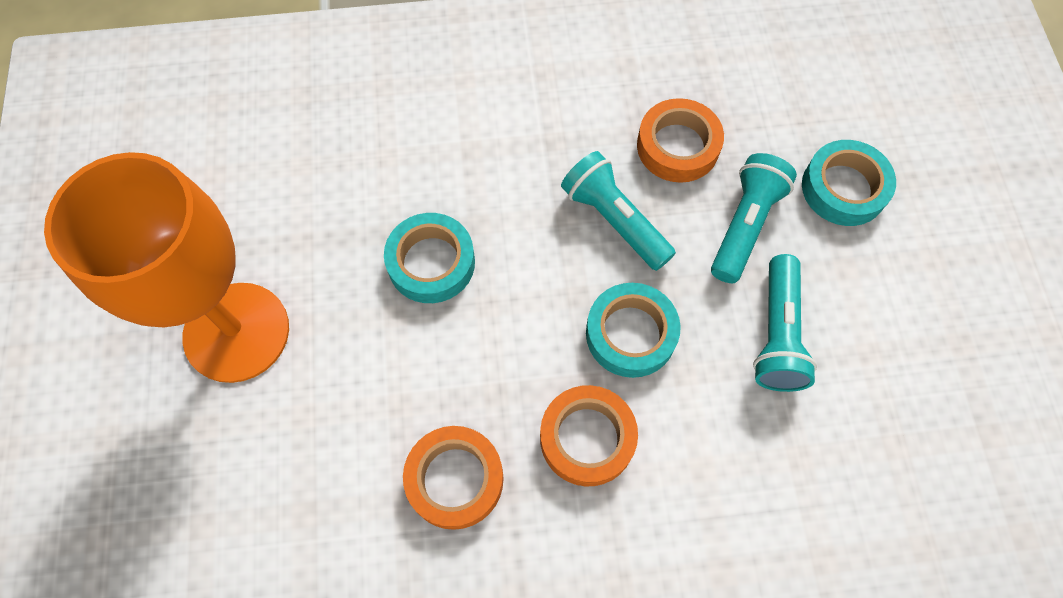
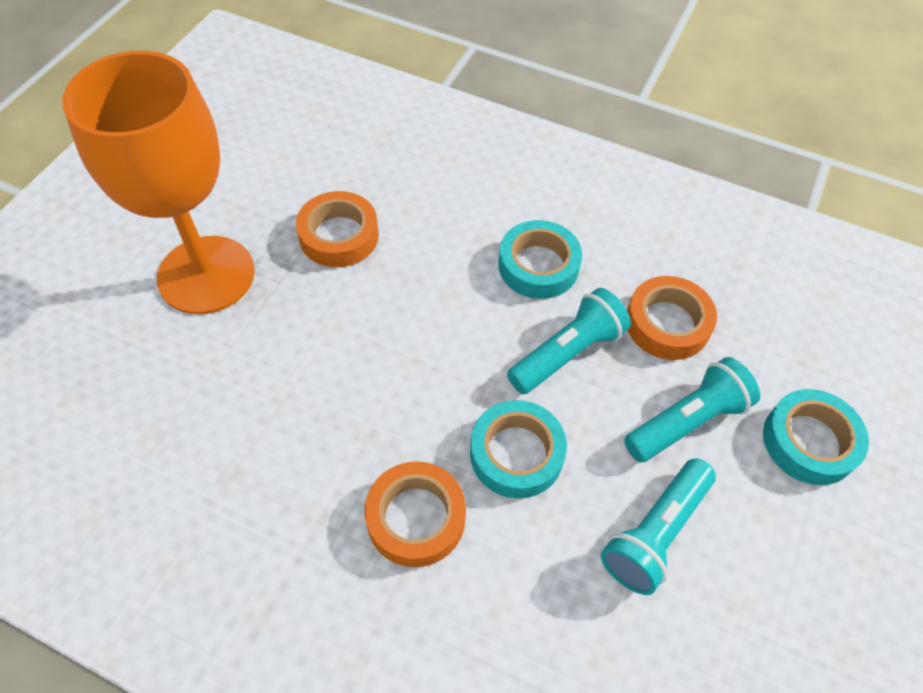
camera: 30 degrees right, 10 degrees down
(431, 262) = (389, 304): turquoise tape -> turquoise tape (538, 266)
(455, 479) = (282, 483): orange tape -> orange tape (339, 236)
(614, 220) = (567, 353): turquoise flashlight -> turquoise flashlight turned 60 degrees clockwise

